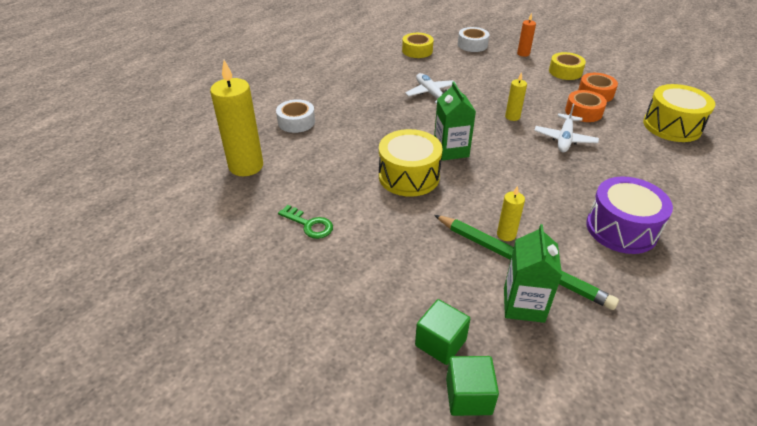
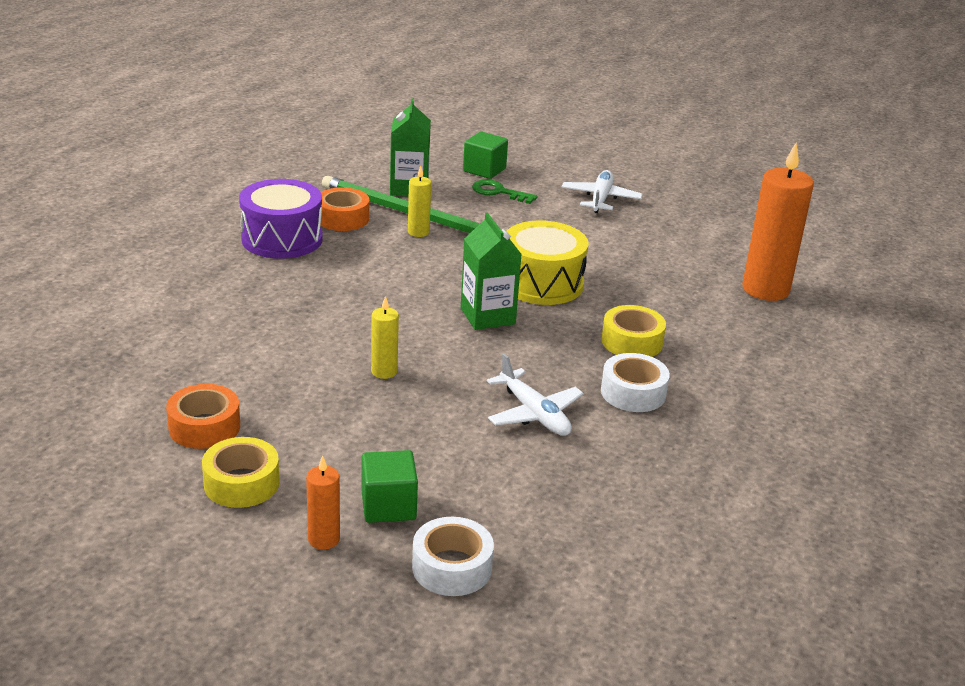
camera: 170 degrees right, 10 degrees down
(246, 166) = (765, 289): yellow candle -> orange candle
(296, 122) = (745, 351): white tape -> white tape (633, 393)
(309, 224) = (642, 236): green key -> green key (498, 192)
(417, 51) = (590, 537): yellow tape -> yellow tape (632, 342)
(468, 396) = (460, 149): green cube -> green cube (388, 506)
(564, 139) = (306, 337): white plane -> white plane (600, 199)
(583, 112) = (250, 385): orange tape -> orange tape (342, 218)
(672, 126) = (106, 364): yellow drum -> none

